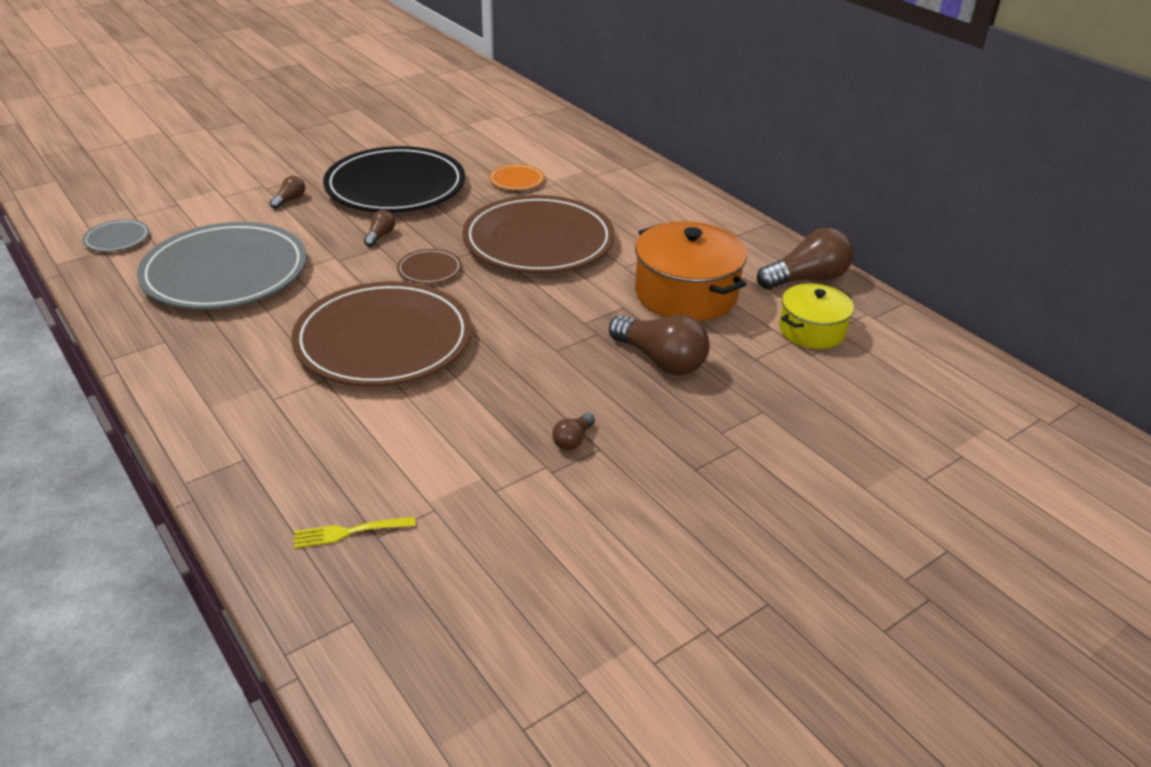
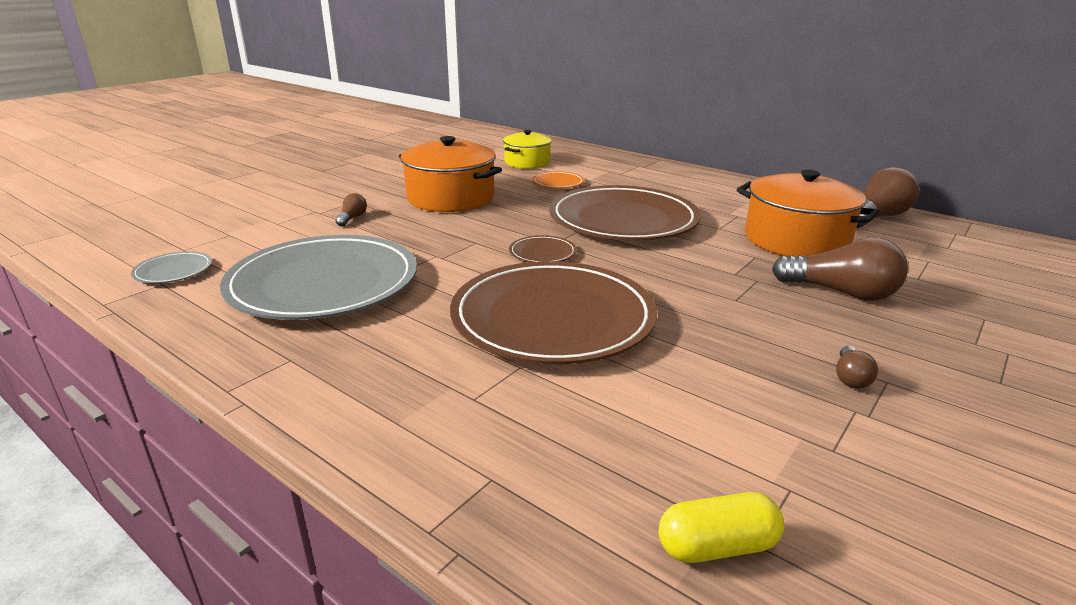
camera: 15 degrees left, 10 degrees down
(350, 532) = (717, 546): yellow fork -> yellow capsule
(380, 236) = (468, 234): brown light bulb -> none
(395, 186) = (450, 198): black plate -> orange pot
(812, 330) = (932, 251): yellow pot -> yellow pot (527, 162)

